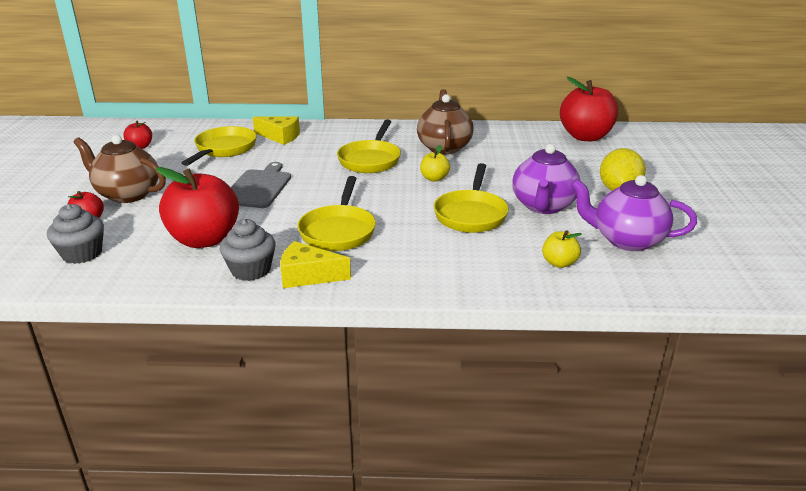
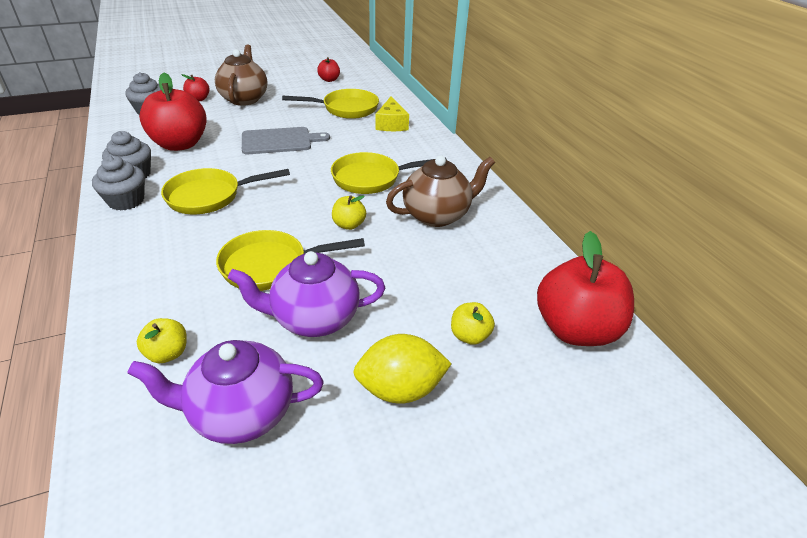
camera: 65 degrees right, 10 degrees up
(308, 276) = (126, 201): yellow cheese -> grey cupcake
(580, 163) = (469, 336): none -> yellow apple
(626, 240) = (241, 413): purple teapot -> purple teapot turned 90 degrees counterclockwise

